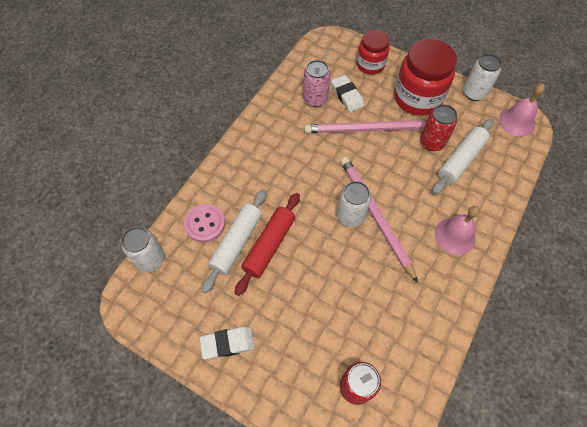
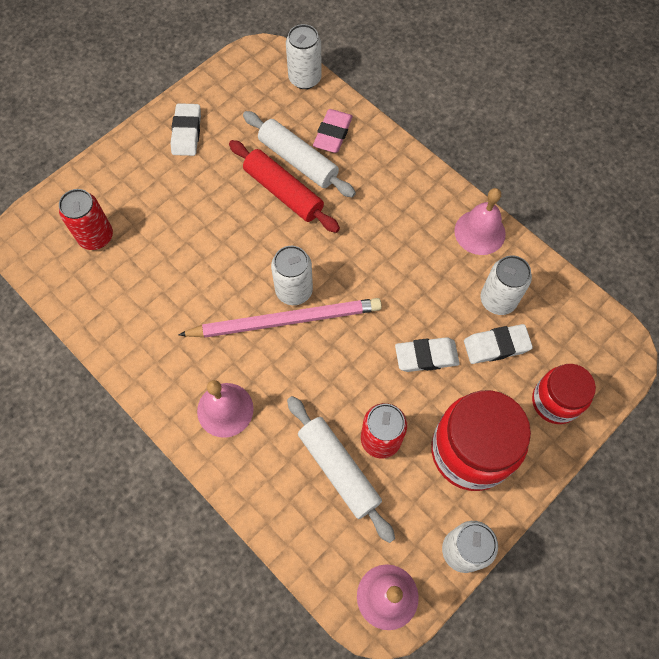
camera: 105 degrees right, 5 degrees up
(205, 224) = (333, 134): pink button -> pink eraser
(268, 116) = (480, 232): none -> pink bell
(315, 99) = (498, 300): pink can -> white can
(368, 129) = (426, 356): pink pencil -> white eraser

